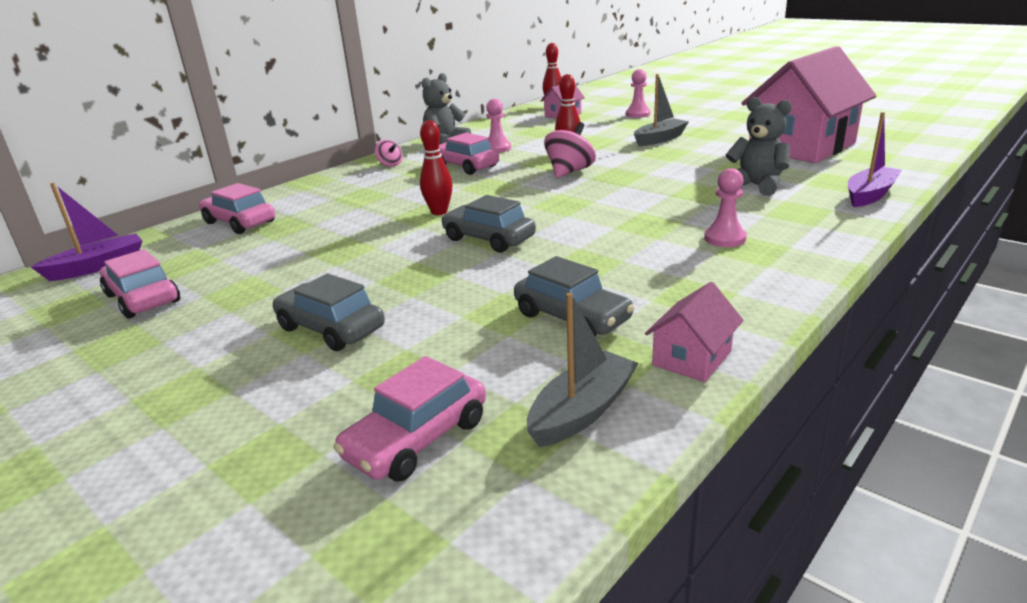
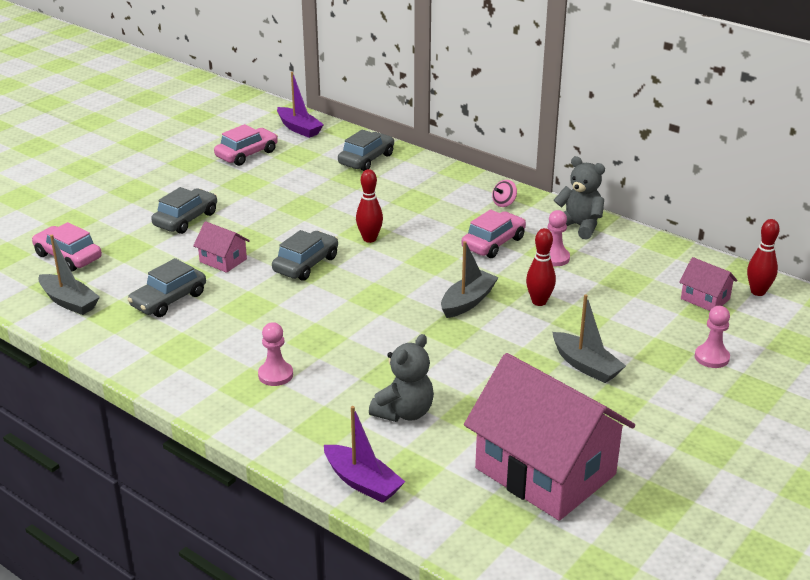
camera: 85 degrees right, 5 degrees up
(240, 222) = (366, 159): pink car -> grey car
(569, 172) = (467, 302): pink spinning top -> grey boat
(692, 358) = (104, 340): pink house -> pink house (223, 260)

